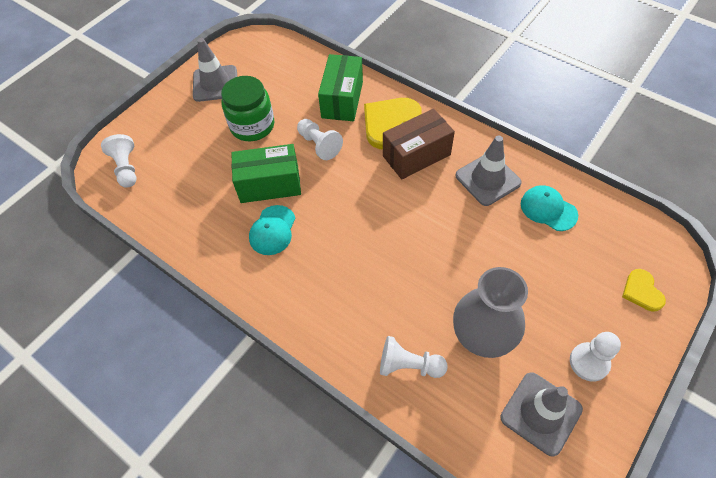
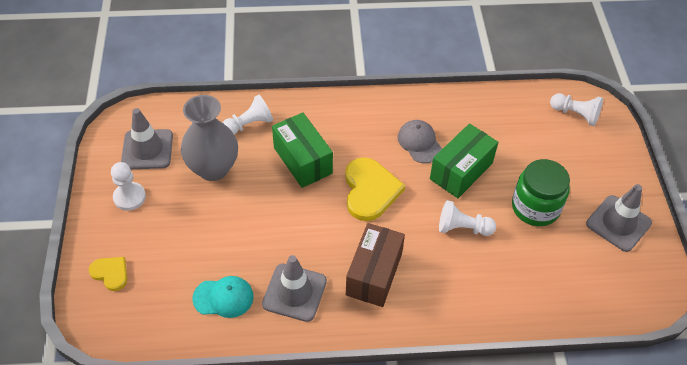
camera: 135 degrees right, 5 degrees down
(272, 230) = (419, 143): turquoise cap -> grey cap
(342, 99) = (494, 286): green box -> green box (302, 160)
(390, 123) = (427, 291): yellow heart -> yellow heart (370, 190)

